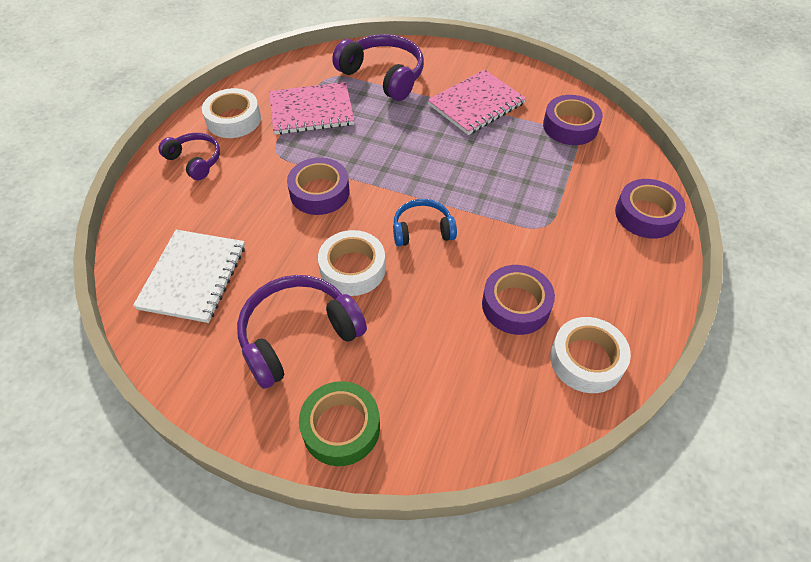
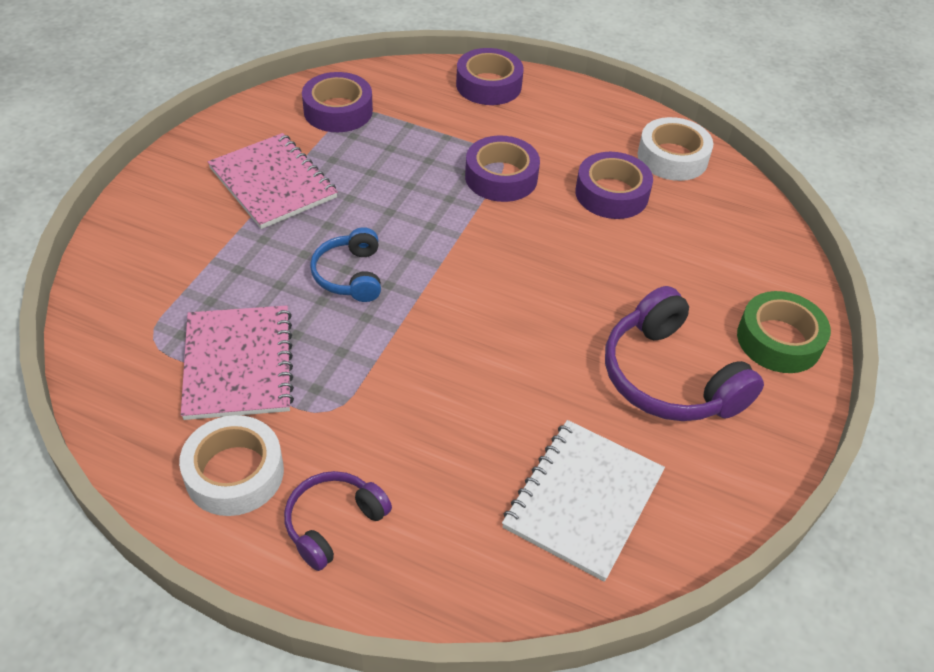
camera: 90 degrees left, 5 degrees down
(193, 277) = (583, 500): white notebook -> white notebook turned 75 degrees counterclockwise
(319, 192) = (427, 355): purple tape -> purple tape (501, 177)
(353, 269) = (565, 323): white tape -> none
(383, 76) = (174, 273): purple headphones -> none
(422, 230) = (503, 256): blue headphones -> blue headphones (349, 275)

